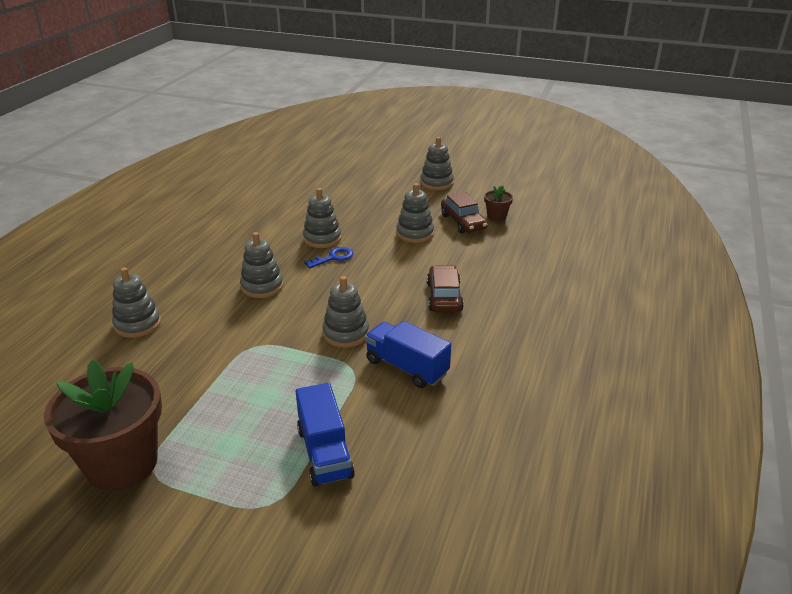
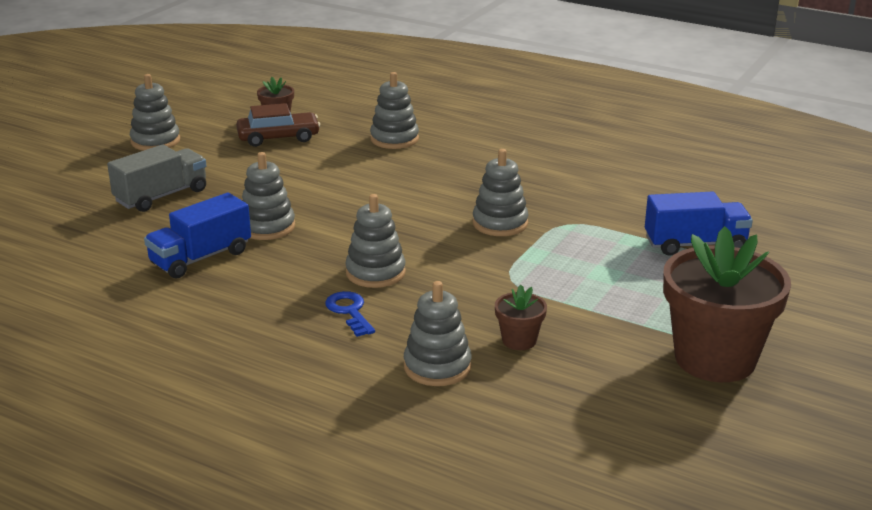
camera: 80 degrees left, 5 degrees down
(165, 356) = (519, 340): none -> brown flower pot
(333, 258) = (324, 222): blue key -> blue key (349, 311)
(357, 198) = (161, 196): none -> grey truck
(406, 367) = (569, 196): blue truck -> blue truck (201, 258)
(415, 233) = (290, 167): grey stacking toy -> grey stacking toy (394, 139)
(444, 297) = (444, 165): brown car -> none

